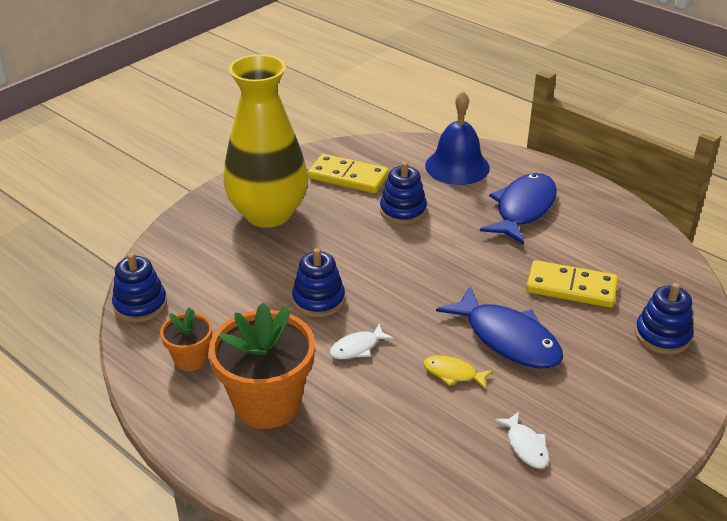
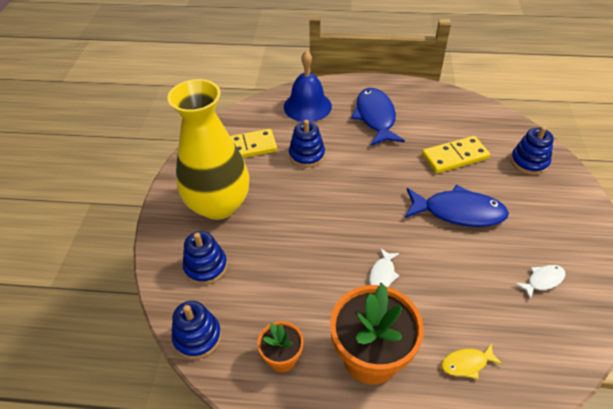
camera: 35 degrees left, 10 degrees up
(318, 300) = (321, 253): blue stacking toy -> blue stacking toy (206, 267)
(453, 373) = (455, 256): yellow fish -> yellow fish (466, 363)
(525, 446) = (542, 280): white fish -> white fish turned 60 degrees counterclockwise

